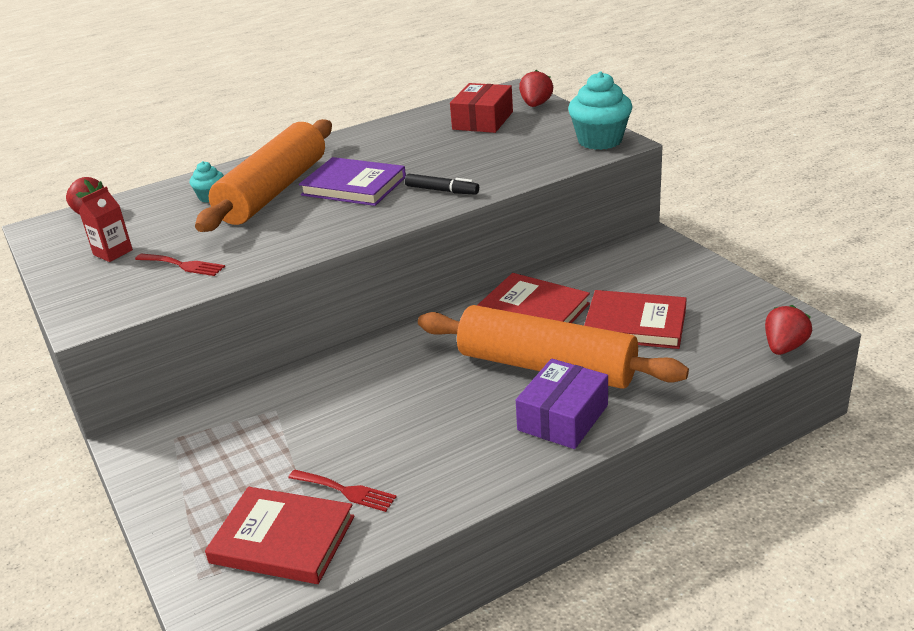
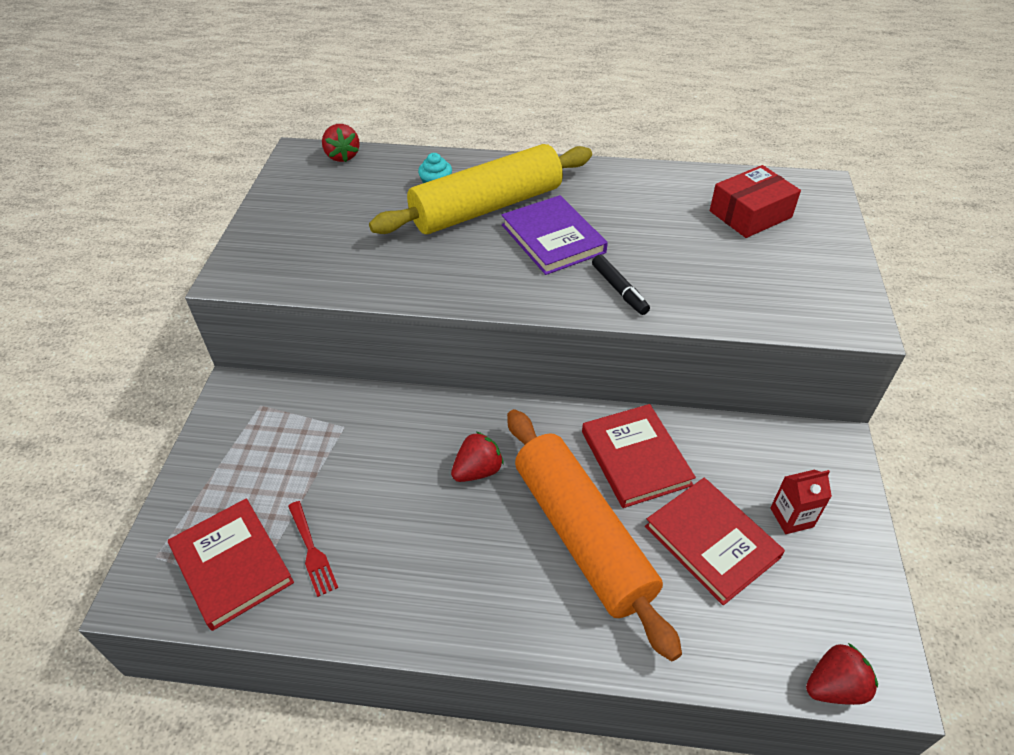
camera: 35 degrees right, 15 degrees up
(113, 252) = (315, 211): red carton -> red carton (791, 517)
(183, 265) = (343, 256): red fork -> none
(274, 191) = (486, 207): orange rolling pin -> yellow rolling pin
(536, 105) = (825, 220): red strawberry -> red strawberry (477, 471)
(563, 417) = (538, 607): purple box -> none
(600, 140) = (840, 309): turquoise cupcake -> none

